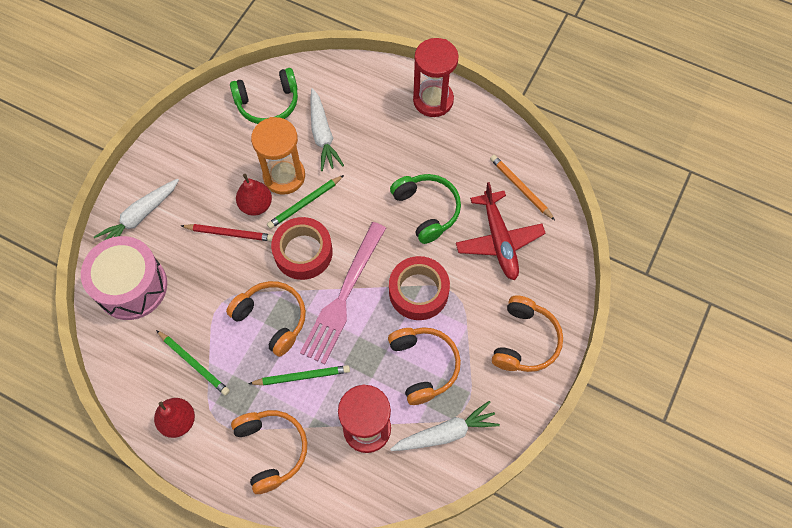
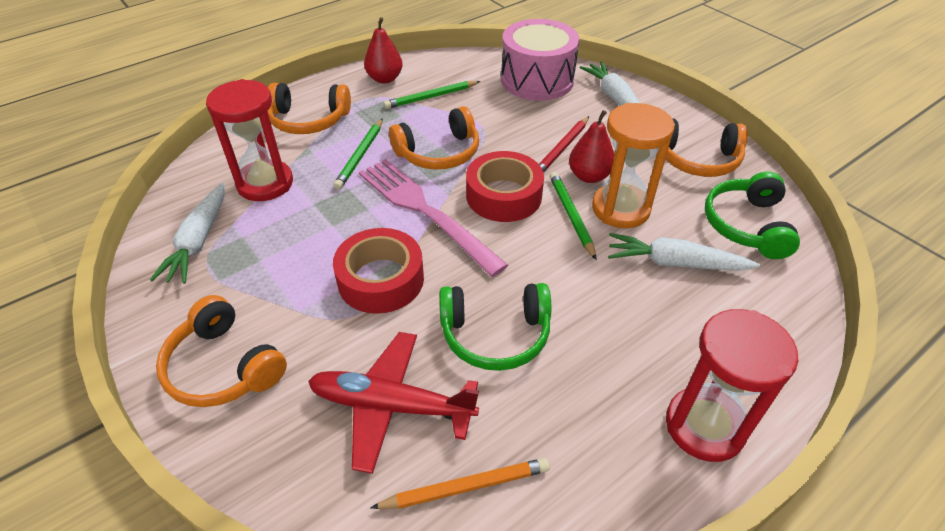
camera: 115 degrees right, 20 degrees down
(424, 366) = (287, 250): orange headphones -> orange headphones (697, 159)

